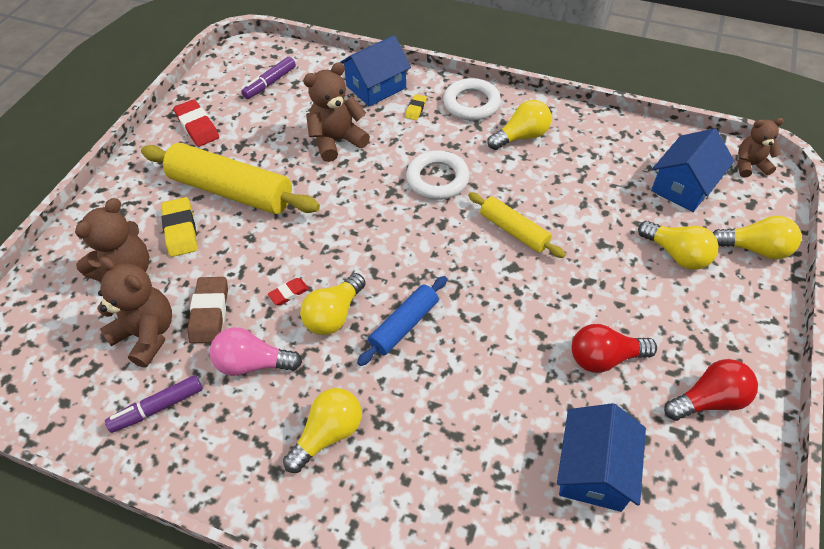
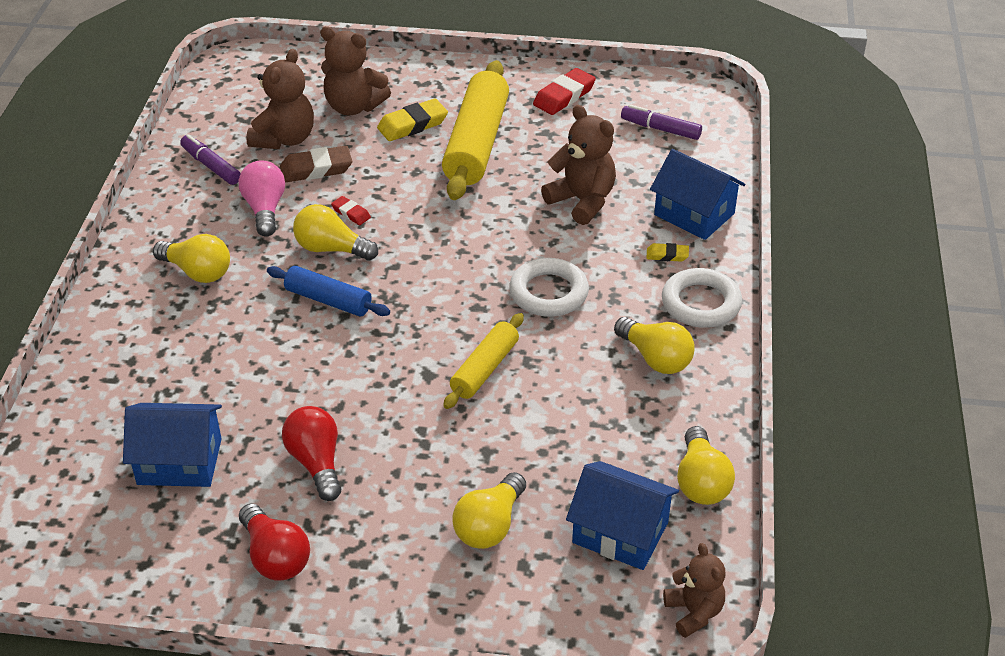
camera: 75 degrees right, 10 degrees down
(755, 249) = (523, 611): yellow light bulb -> yellow light bulb (701, 482)

